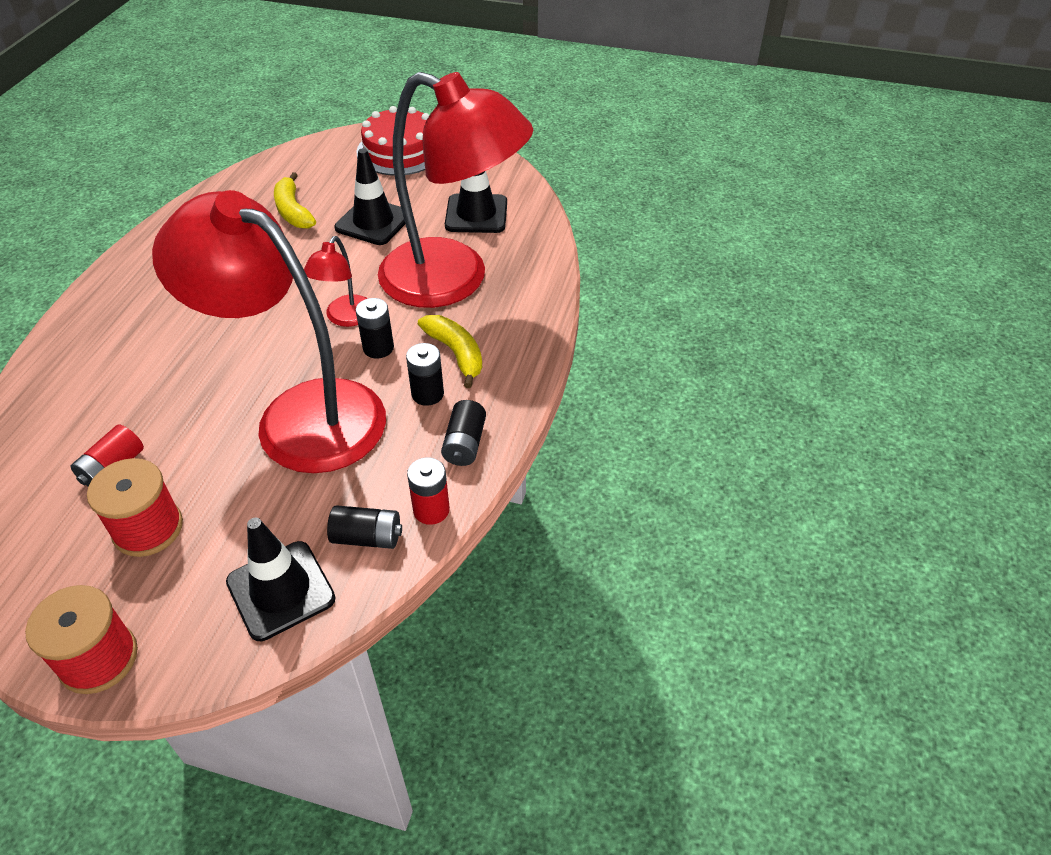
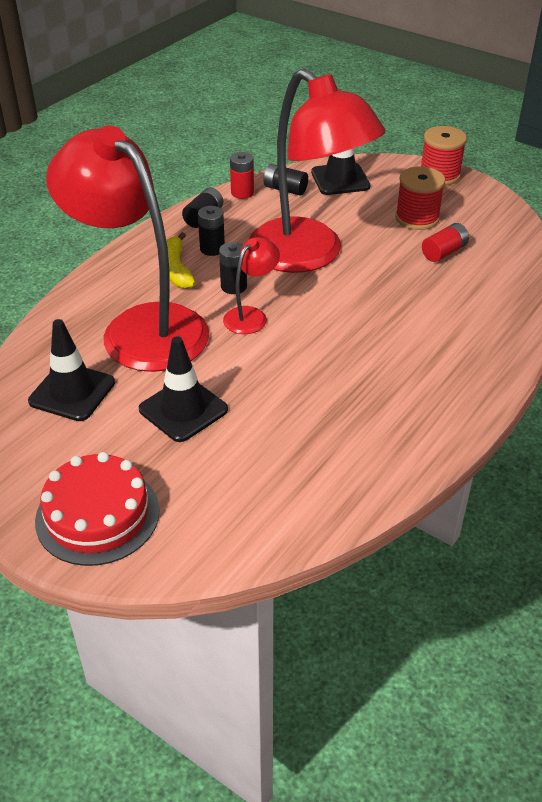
camera: 160 degrees left, 5 degrees down
(293, 211) = (265, 448): yellow banana -> none

